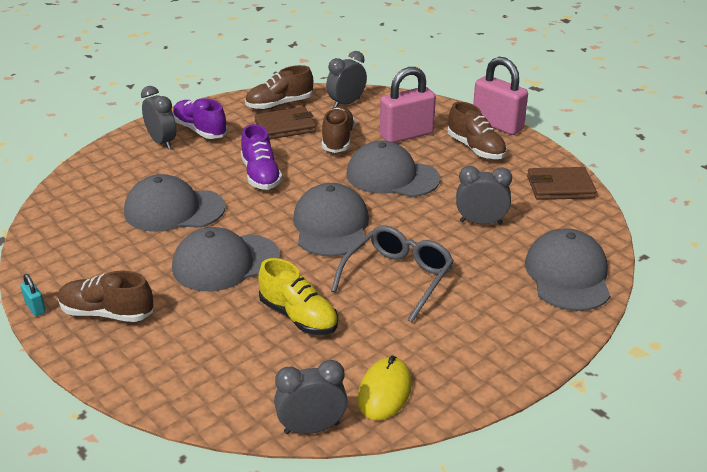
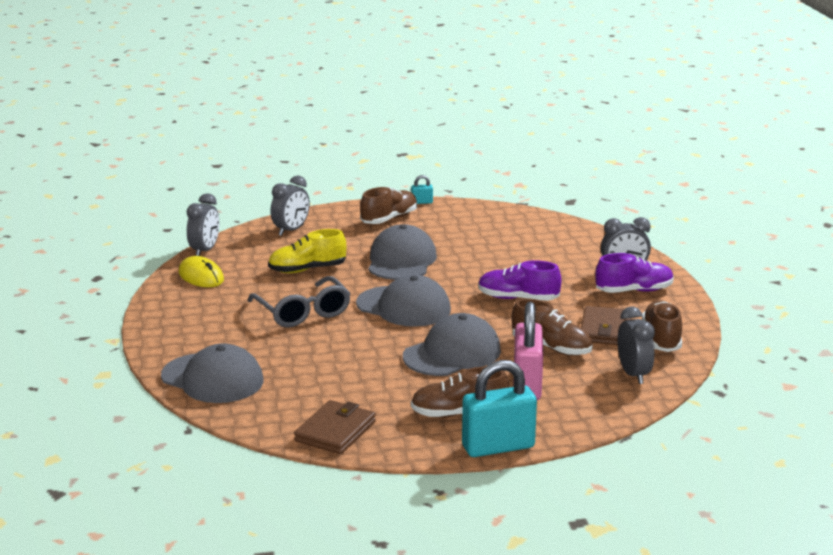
camera: 120 degrees right, 10 degrees down
(174, 210) = (497, 257): grey cap -> none
(481, 222) = (329, 369): grey clock -> grey clock (291, 230)
(497, 125) = (498, 447): pink padlock -> turquoise padlock

